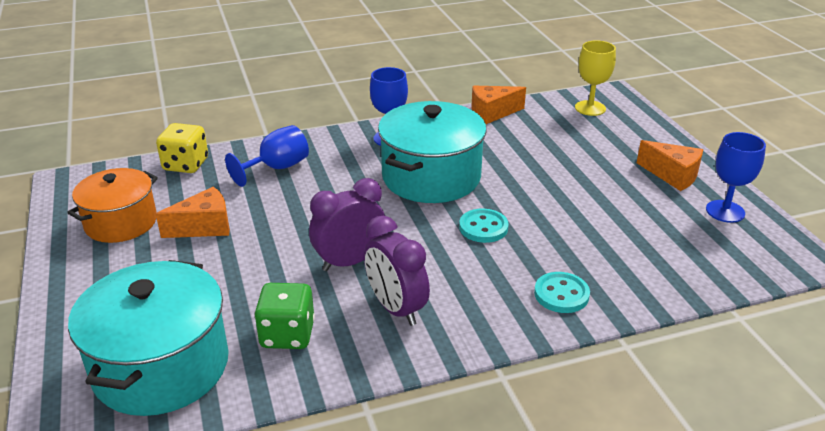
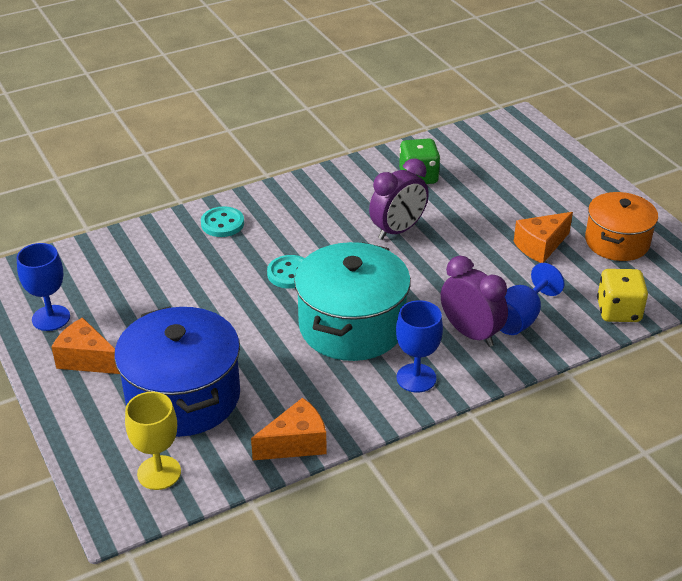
camera: 170 degrees right, 5 degrees up
(161, 366) = (489, 152): turquoise pot -> none
(396, 308) = (348, 201): purple clock -> purple clock (470, 333)
(580, 145) = (183, 396): none -> blue pot

